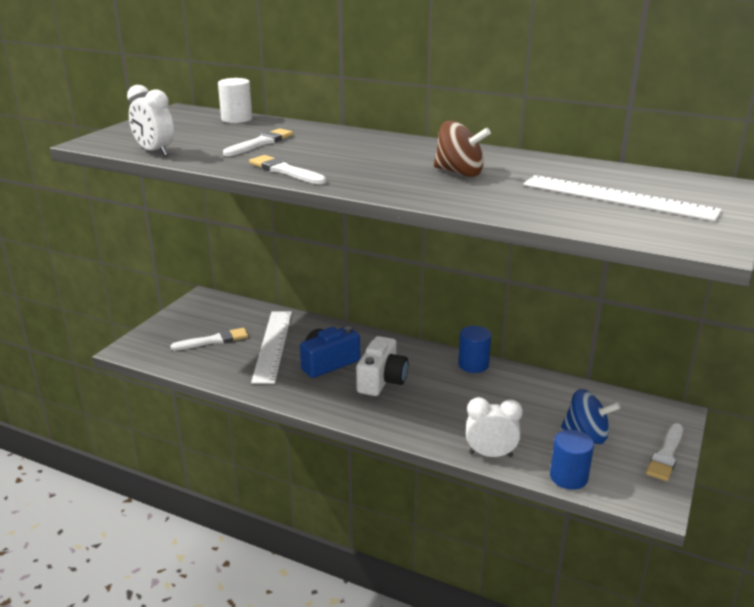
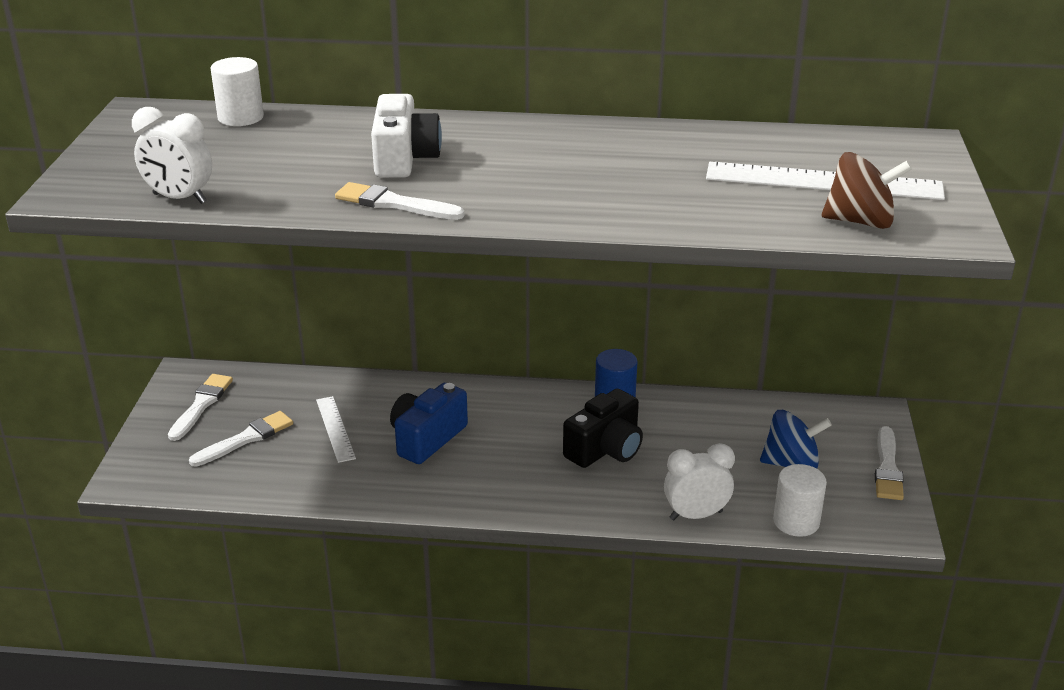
camera: 20 degrees left, 5 degrees up
(260, 143) = (316, 159): white brush -> white brush (201, 405)
(272, 345) = (335, 429): white ruler -> white ruler, size x0.56
(382, 380) = (512, 447): white camera -> white camera (404, 159)
(448, 395) = (605, 449): none -> black camera
(459, 173) = (617, 171): brown spinning top -> brown spinning top (860, 221)
(568, 477) = (796, 521): blue cylinder -> white cylinder

